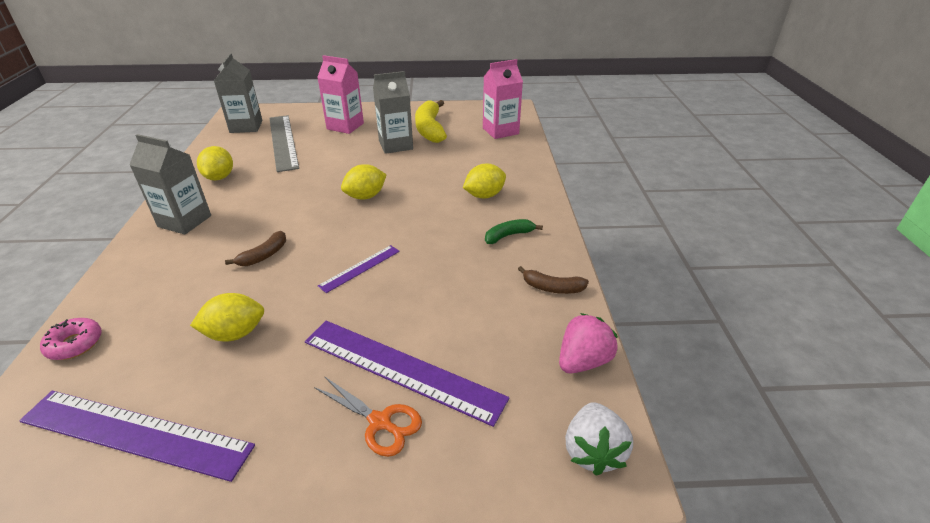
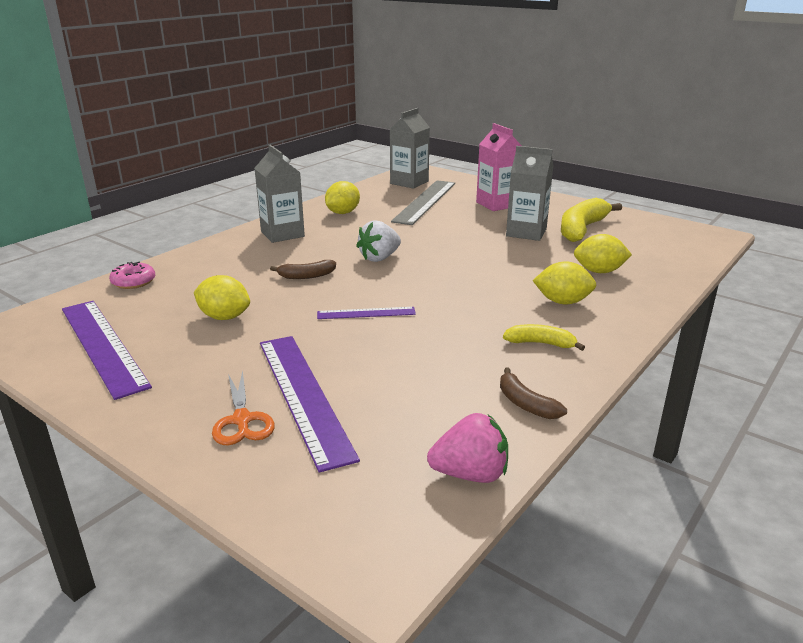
camera: 40 degrees right, 10 degrees down
(365, 196) = (442, 263): yellow lemon -> yellow lemon (599, 271)
(500, 131) = (665, 253): pink carton -> none
(509, 236) = (541, 343): green banana -> yellow banana
(593, 451) = (378, 542): white strawberry -> white strawberry (379, 258)

